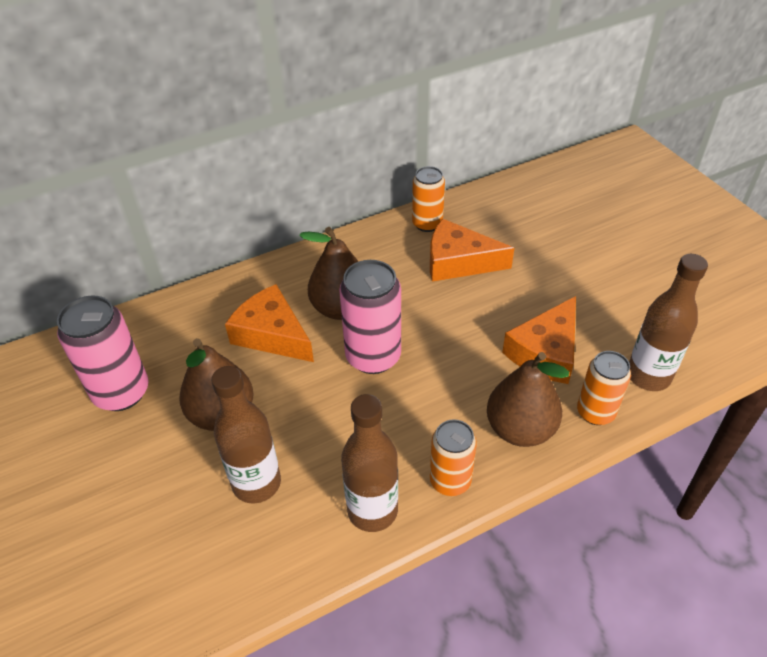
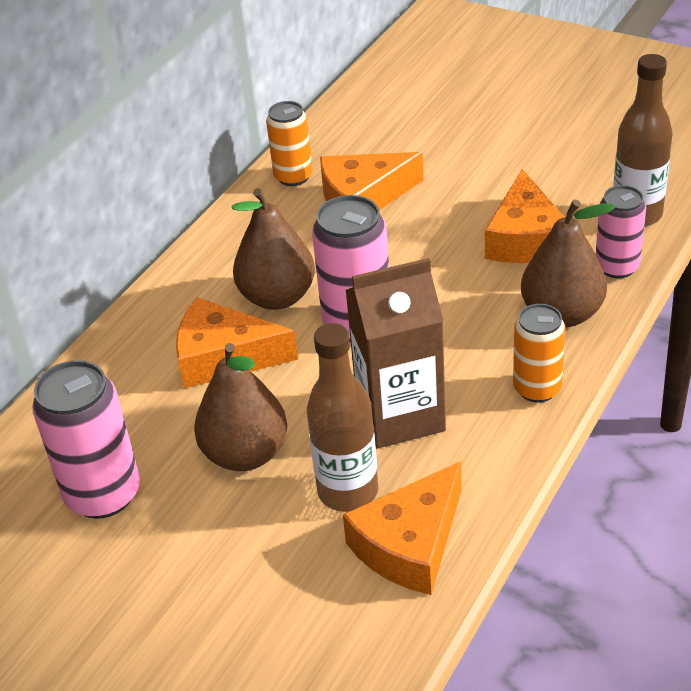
camera: 30 degrees left, 5 degrees down
(258, 552) = (410, 544): none -> orange cheese
(340, 444) = (400, 415): none -> brown carton
(372, 510) = (487, 451): brown bottle -> none
(595, 412) = (617, 267): orange can -> pink can

